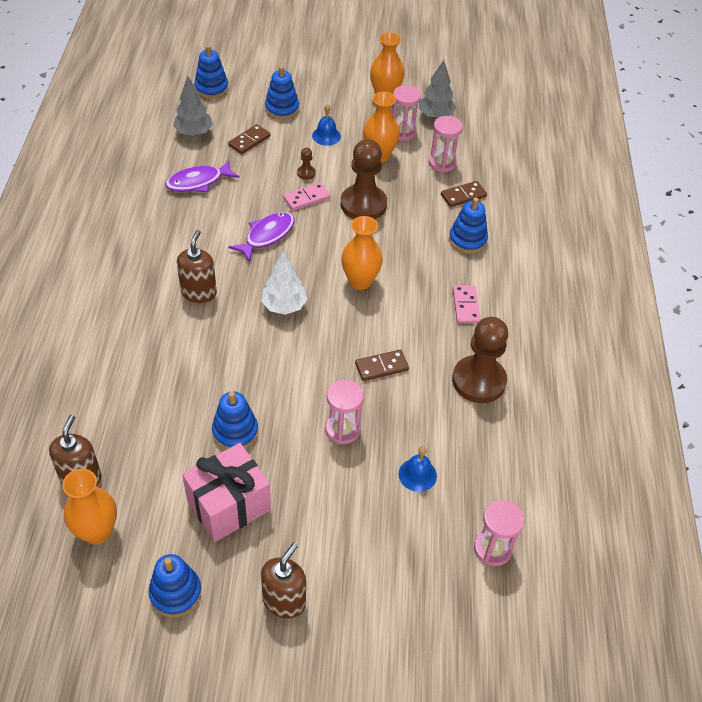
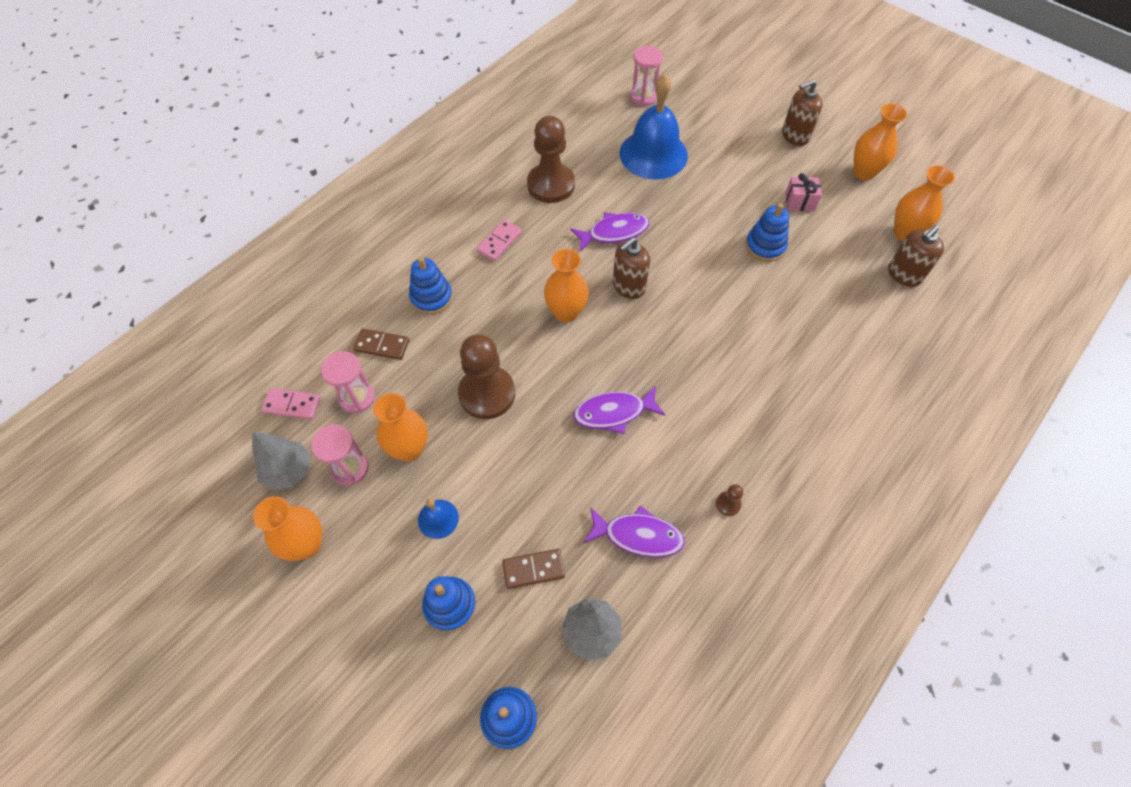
camera: 140 degrees left, 10 degrees up
(175, 593) = (864, 172): blue stacking toy -> orange vase
(199, 292) = (723, 385): brown soap dispenser -> brown soap dispenser (628, 286)
(228, 505) = (799, 202): pink gift -> pink gift, size x0.52
(284, 306) = (653, 327): white tree -> none
(306, 173) = (509, 473): brown pawn -> brown pawn (728, 504)
(306, 198) = (537, 437): pink domino -> pink domino (292, 405)
(342, 429) = (682, 206): pink hourglass -> none
(381, 367) = (614, 232): brown domino -> purple fish
(417, 474) = (653, 154): blue bell -> blue bell, size x2.23

